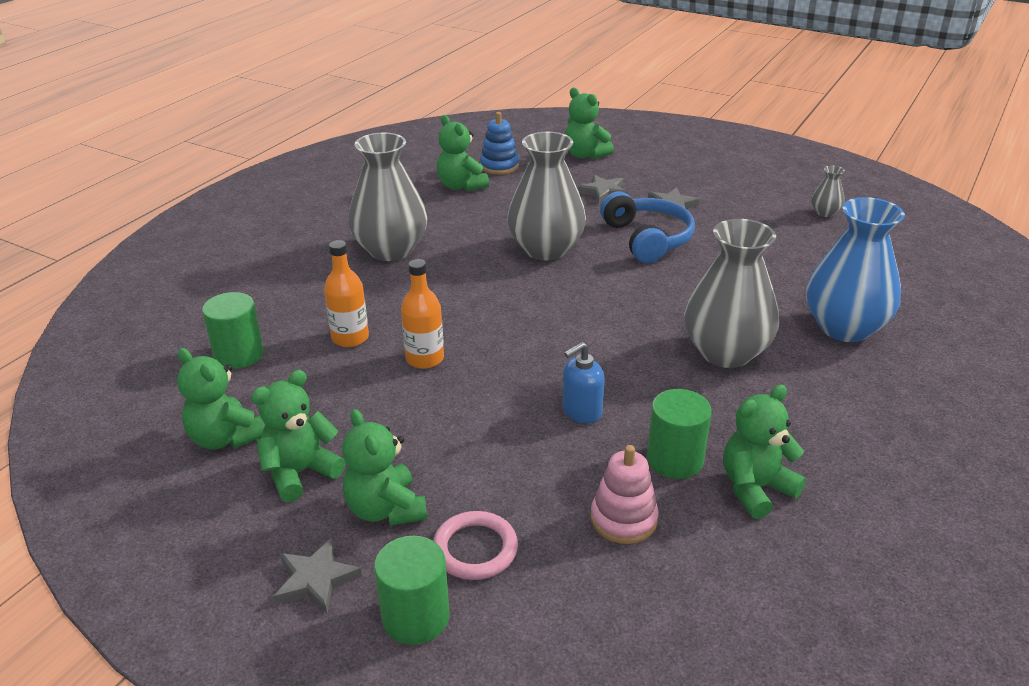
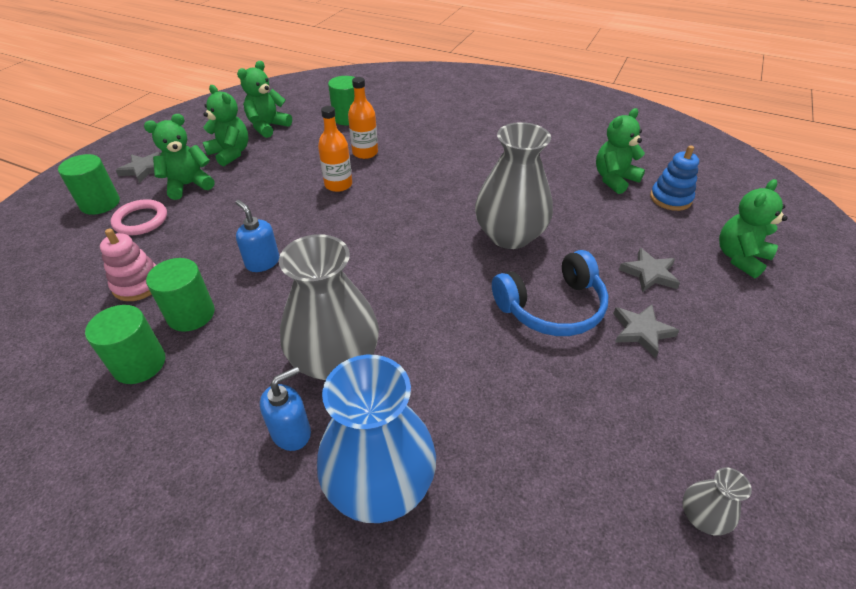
camera: 85 degrees right, 10 degrees up
(391, 250) = (487, 156): grey vase -> none
(755, 488) = (139, 364): green teddy bear -> green cylinder
(812, 373) = (291, 432): none -> blue soap dispenser

